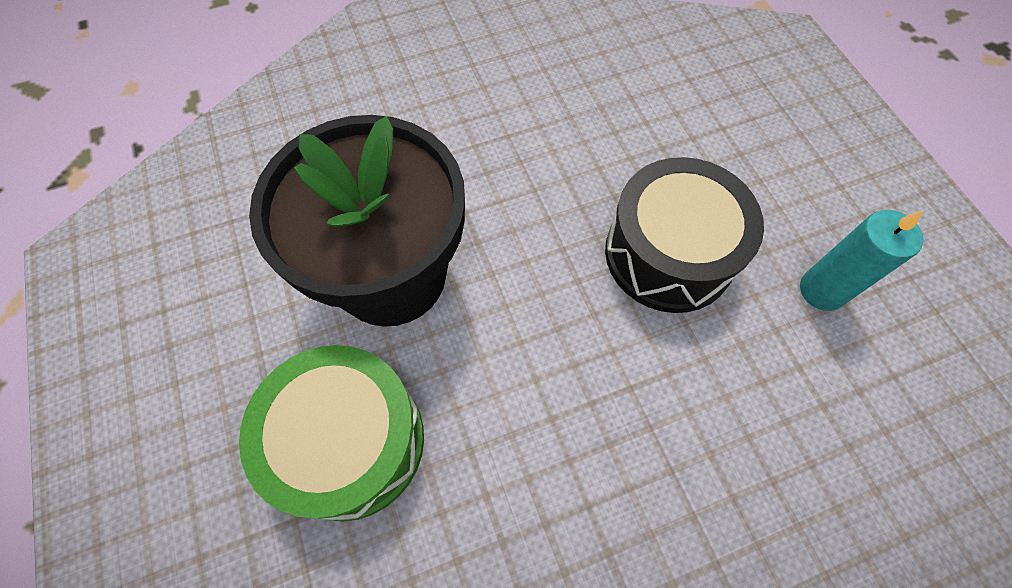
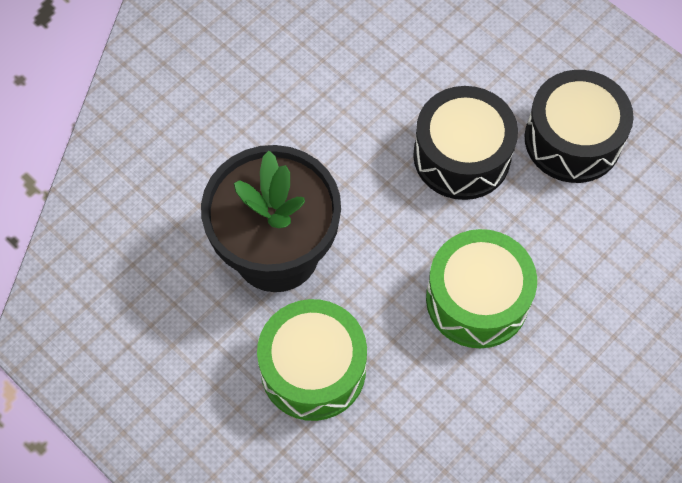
camera: 25 degrees left, 0 degrees up
(607, 445) = (477, 299): none -> green drum
(822, 290) = (572, 139): turquoise candle -> black drum

